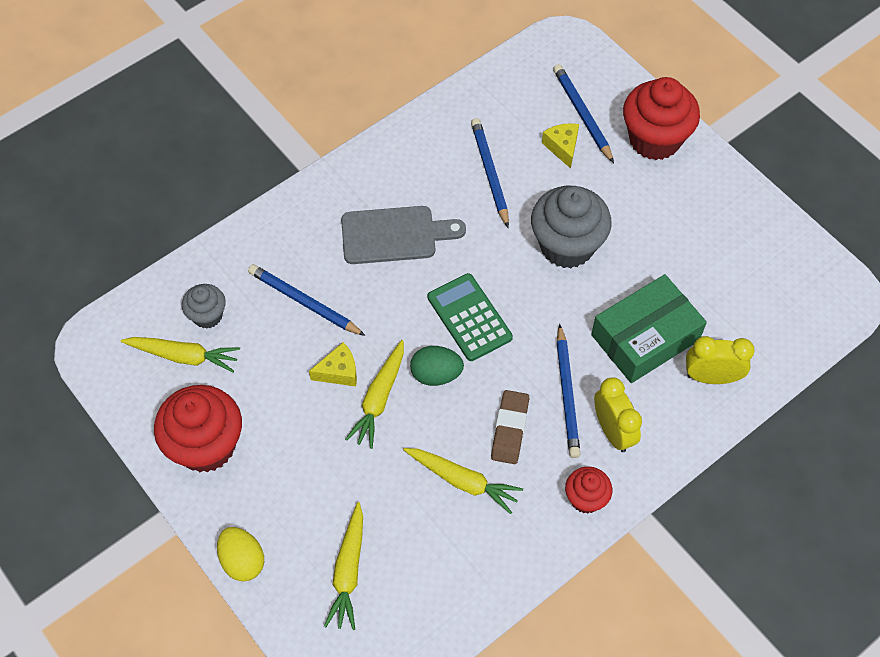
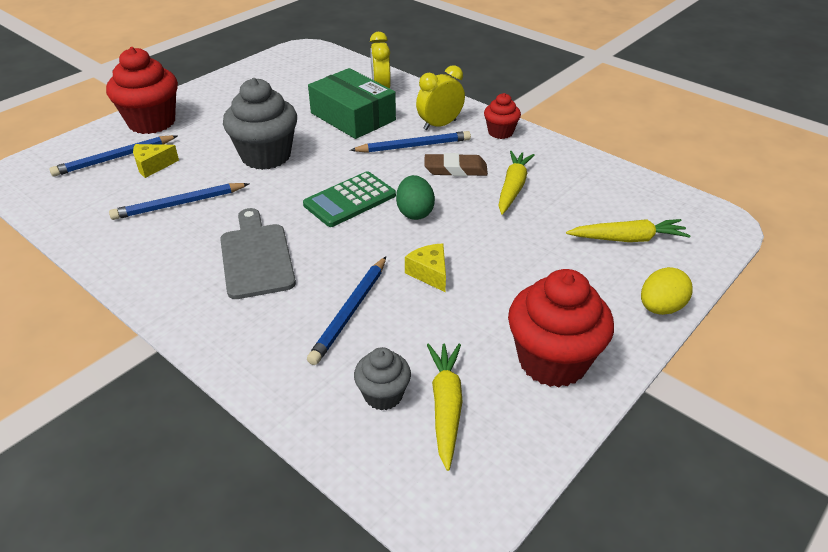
camera: 100 degrees left, 20 degrees down
(379, 399) = (451, 243): yellow carrot -> none

